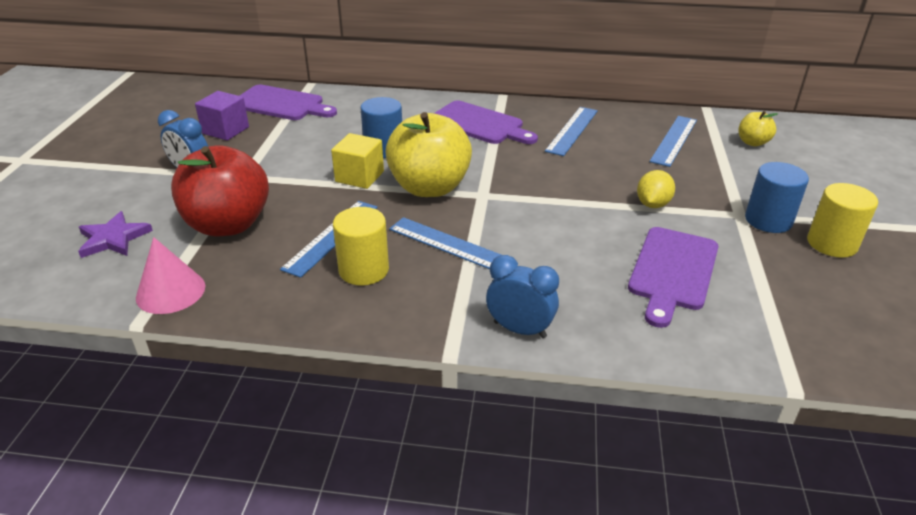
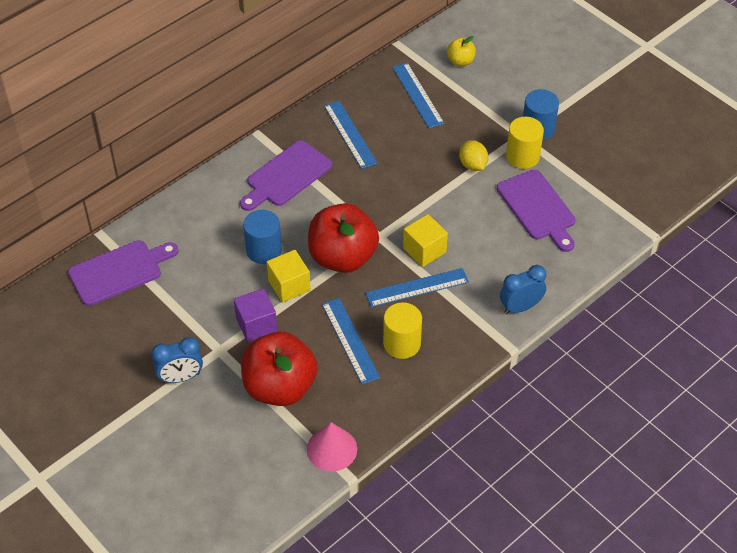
camera: 50 degrees left, 15 degrees up
(113, 238) = (234, 457): purple star -> none
(225, 130) = (129, 328): purple cube -> purple cube (256, 324)
(429, 187) = (342, 257): yellow apple -> red apple
(479, 124) = (286, 176): purple cutting board -> purple cutting board turned 150 degrees clockwise
(504, 227) = (424, 250): none -> yellow cube
(832, 243) = (581, 123): yellow cylinder -> yellow cylinder (522, 156)

